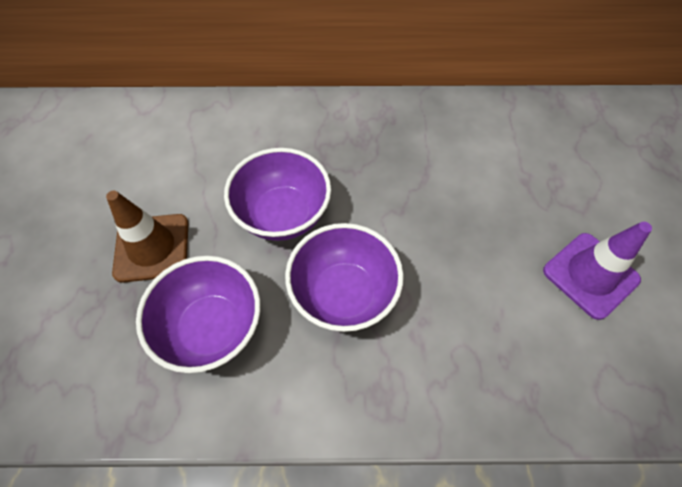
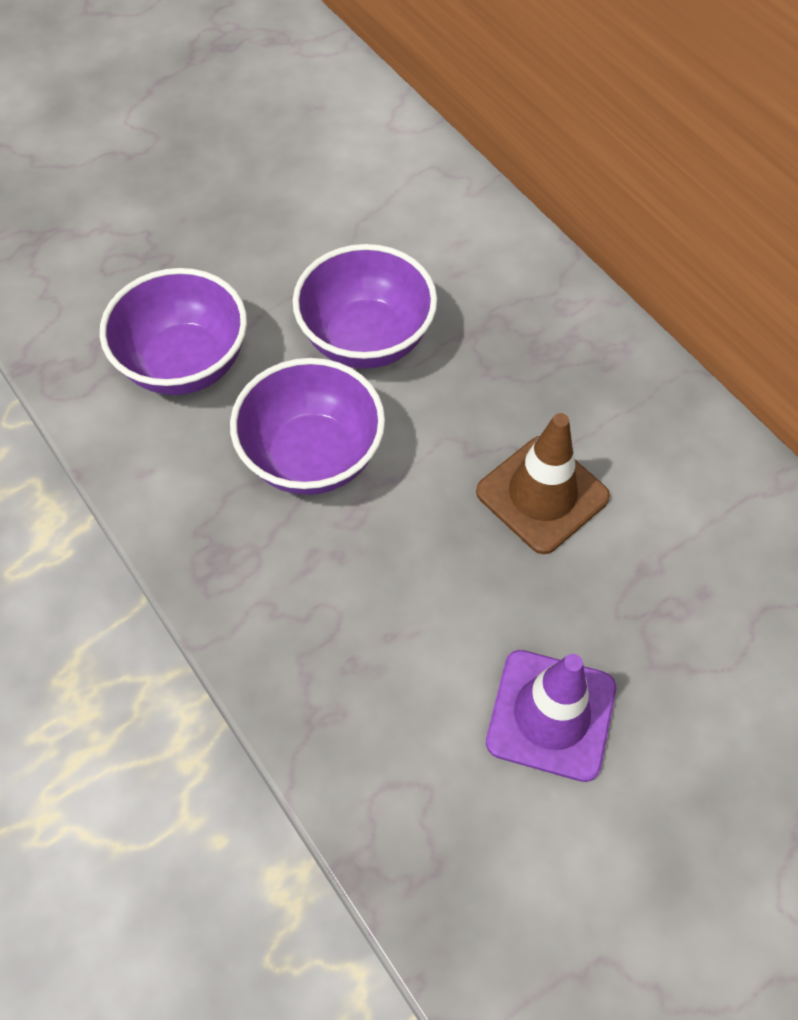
camera: 55 degrees right, 0 degrees up
(152, 247) = (233, 254): brown traffic cone -> brown traffic cone (542, 494)

